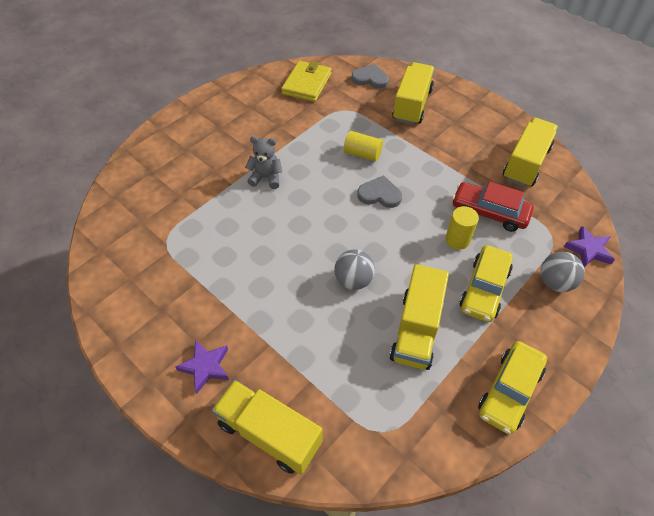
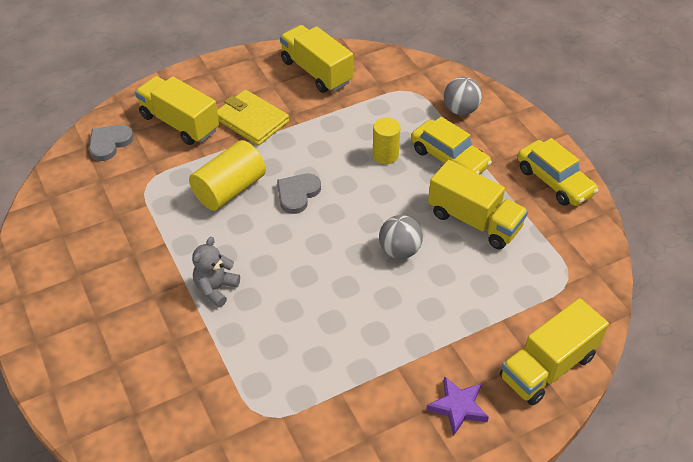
camera: 70 degrees left, 5 degrees down
(307, 84) = (74, 205): yellow wallet -> yellow wallet (252, 120)
(362, 154) = (230, 189): yellow cylinder -> yellow cylinder, size x1.57
(489, 212) = (363, 120): red car -> none
(588, 250) = (436, 75): purple star -> none

